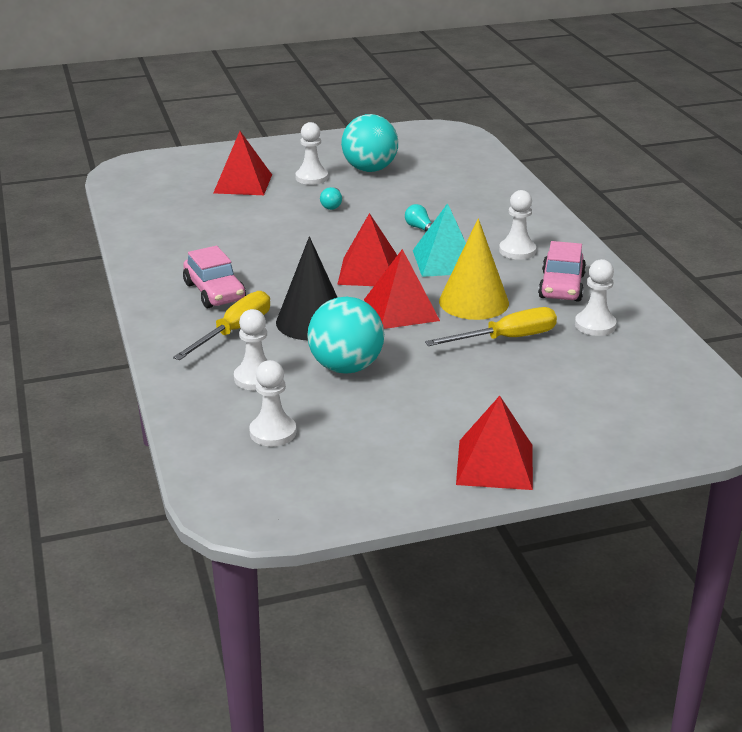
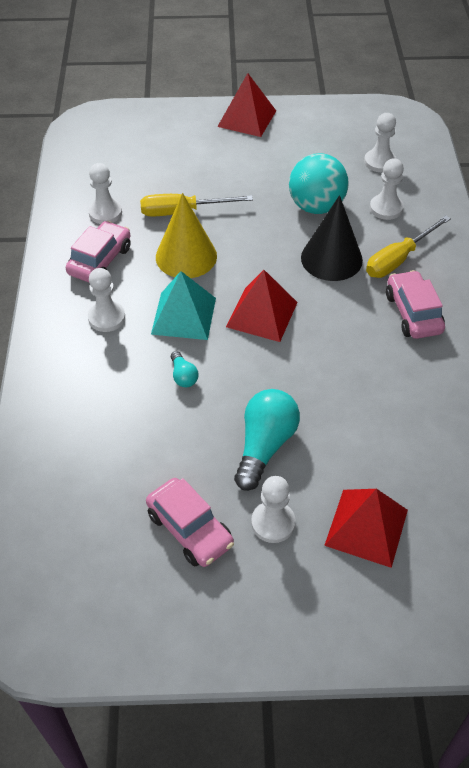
camera: 165 degrees left, 20 degrees up
(332, 205) = (265, 446): turquoise light bulb -> turquoise light bulb, size x2.05
(369, 169) = (190, 529): turquoise ball -> pink car
(401, 310) = (252, 258): red pyramid -> none

